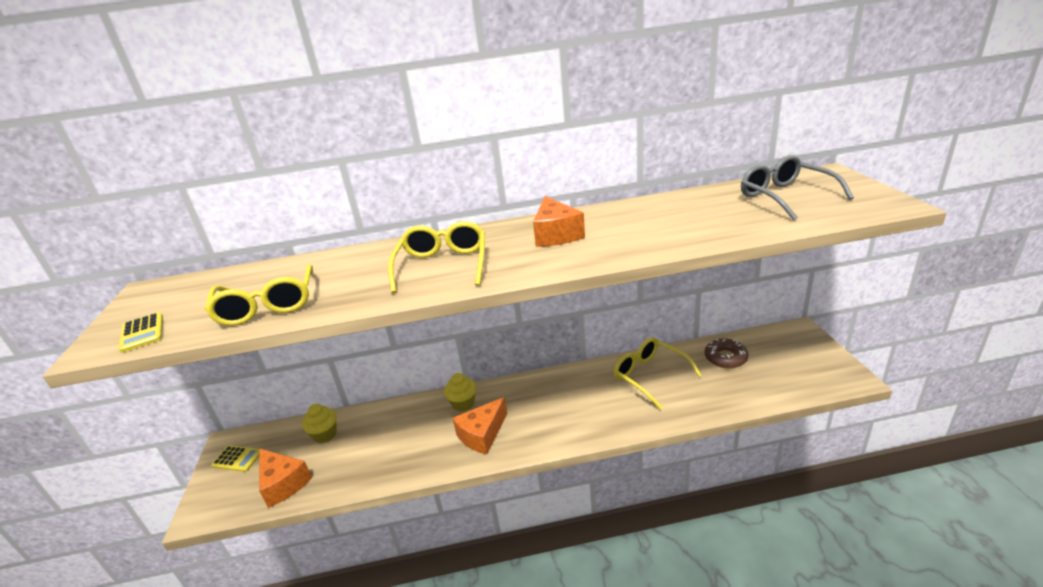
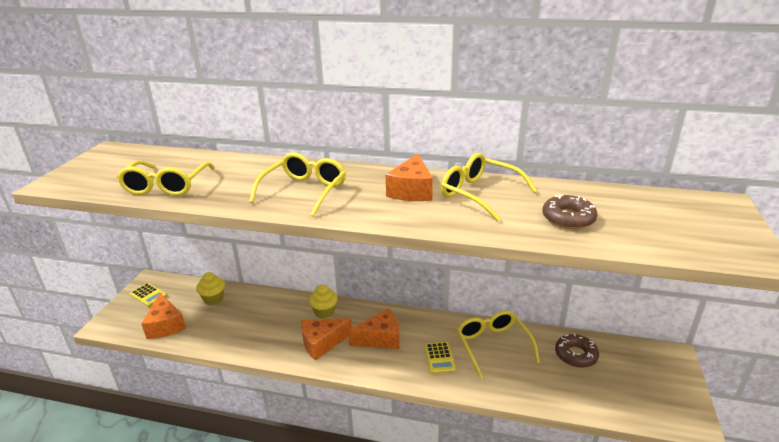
camera: 20 degrees right, 0 degrees up
(142, 333) = (82, 181): yellow calculator -> yellow calculator (439, 358)
(539, 408) = (380, 338): none -> orange cheese
(623, 220) = (479, 194): none -> yellow glasses
(723, 218) = (568, 218): none -> brown donut
(785, 196) = (650, 215): grey glasses -> none

